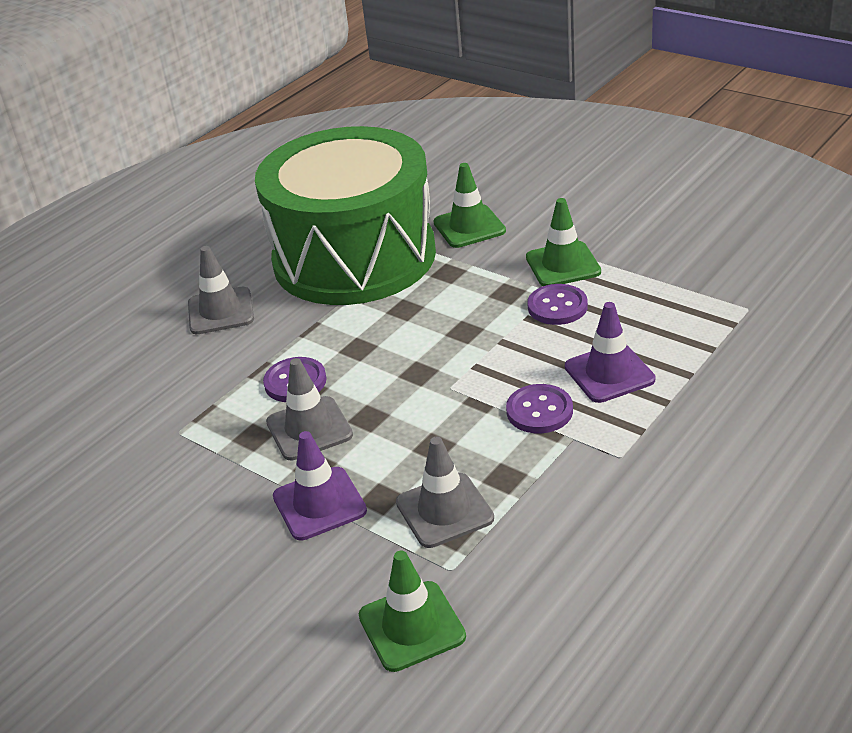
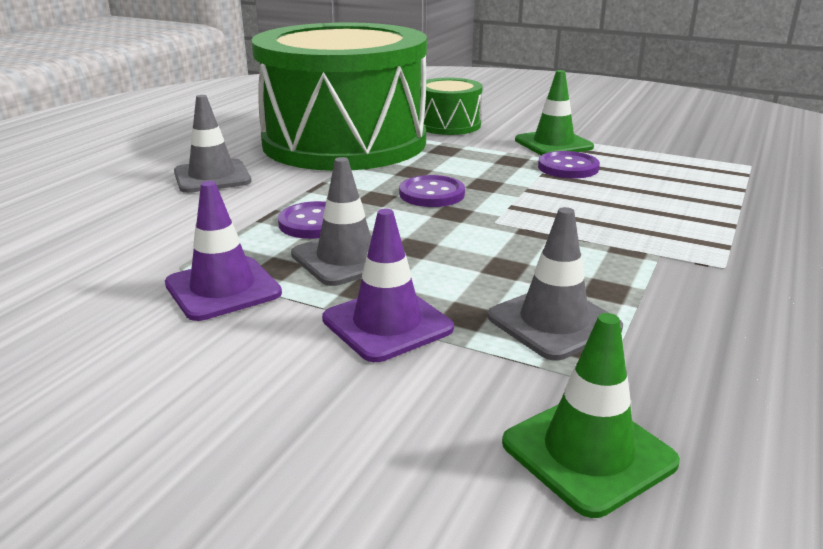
camera: 15 degrees left, 10 degrees down
(469, 227) = (448, 125): green traffic cone -> green drum
(539, 411) = (605, 236): purple button -> purple button (432, 194)
(609, 373) = (657, 208): purple traffic cone -> purple traffic cone (223, 289)

